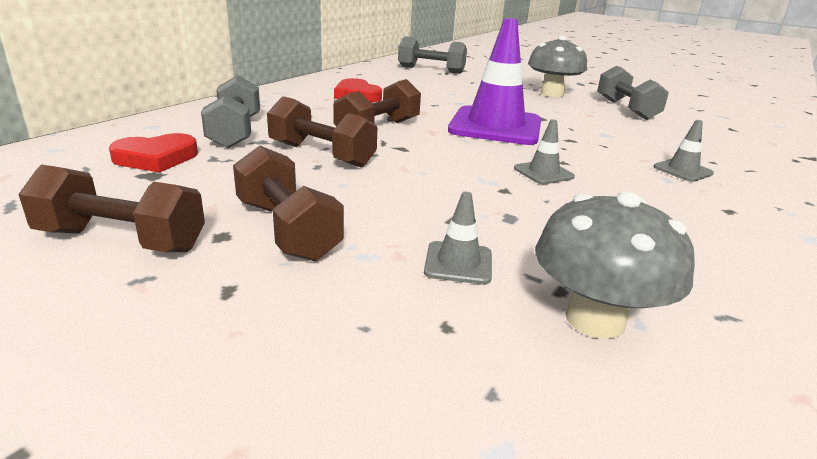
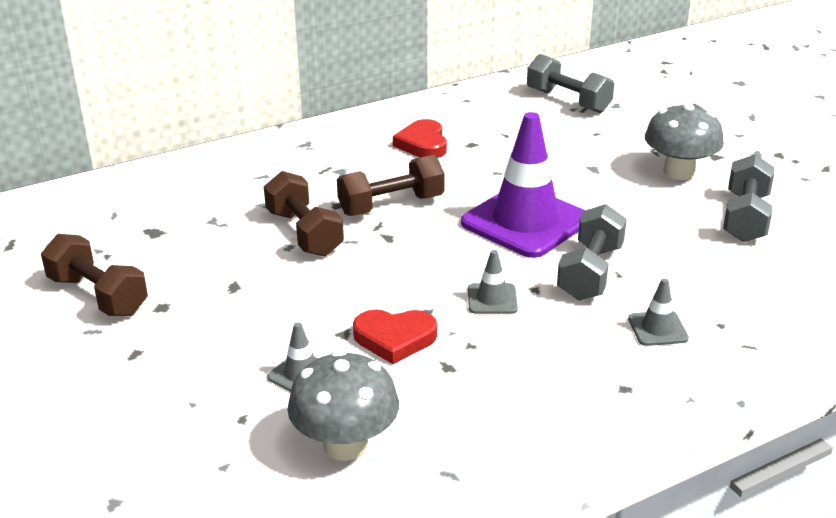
camera: 30 degrees right, 5 degrees up
(156, 158) = (169, 212): red heart -> red heart (394, 338)
(235, 132) = (254, 188): grey dumbbell -> grey dumbbell (590, 272)
(287, 230) = (208, 312): brown dumbbell -> none

